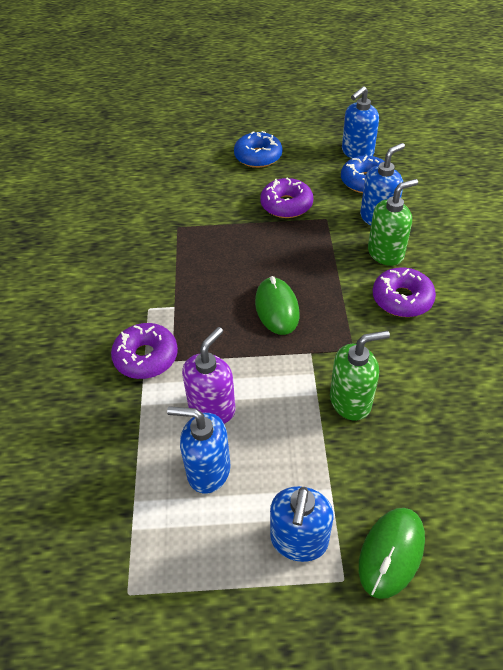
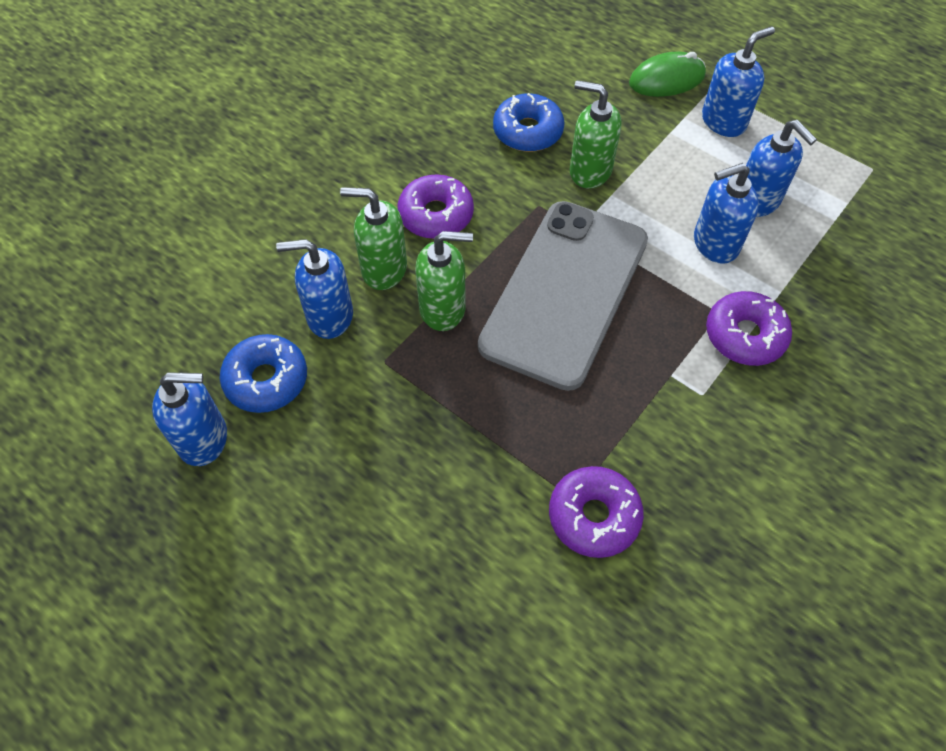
camera: 140 degrees left, 10 degrees up
(212, 408) = (715, 244): purple soap dispenser -> blue soap dispenser
(258, 157) = (333, 552): blue donut -> blue donut (527, 131)
(277, 308) = (564, 292): green mouse -> grey phone
(286, 205) = (403, 421): purple donut -> purple donut (594, 516)
(330, 256) = (443, 309): none -> green soap dispenser

